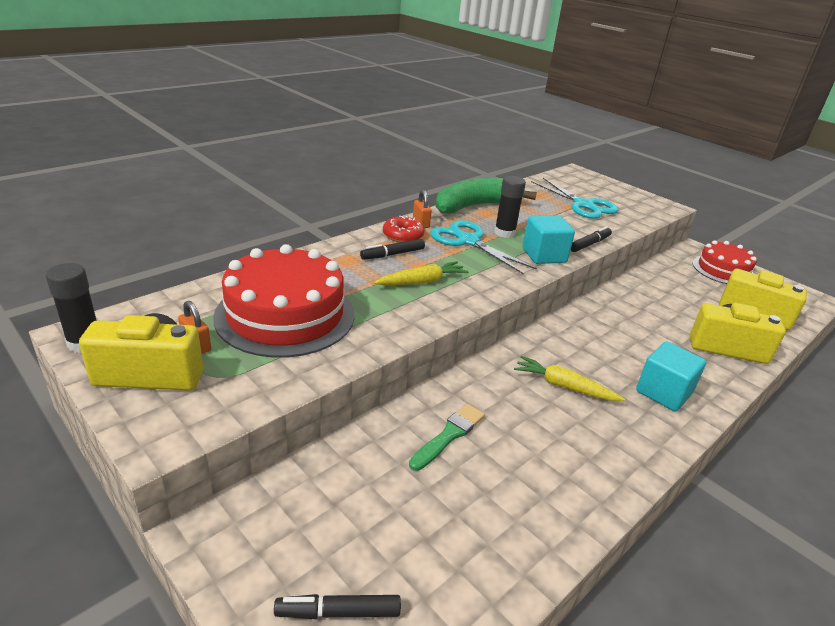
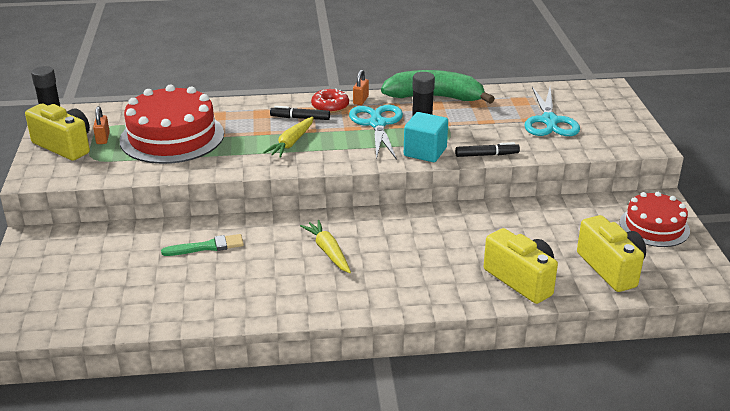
camera: 40 degrees right, 0 degrees up
(338, 612) = (47, 292): black marker -> none
(422, 282) = (291, 143): yellow carrot -> yellow carrot turned 105 degrees clockwise
(663, 392) = (400, 284): turquoise cube -> none

